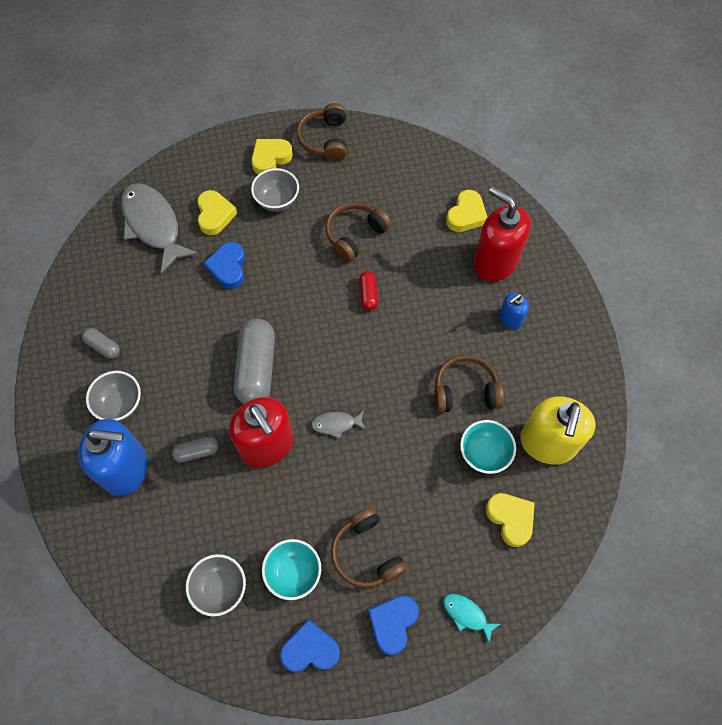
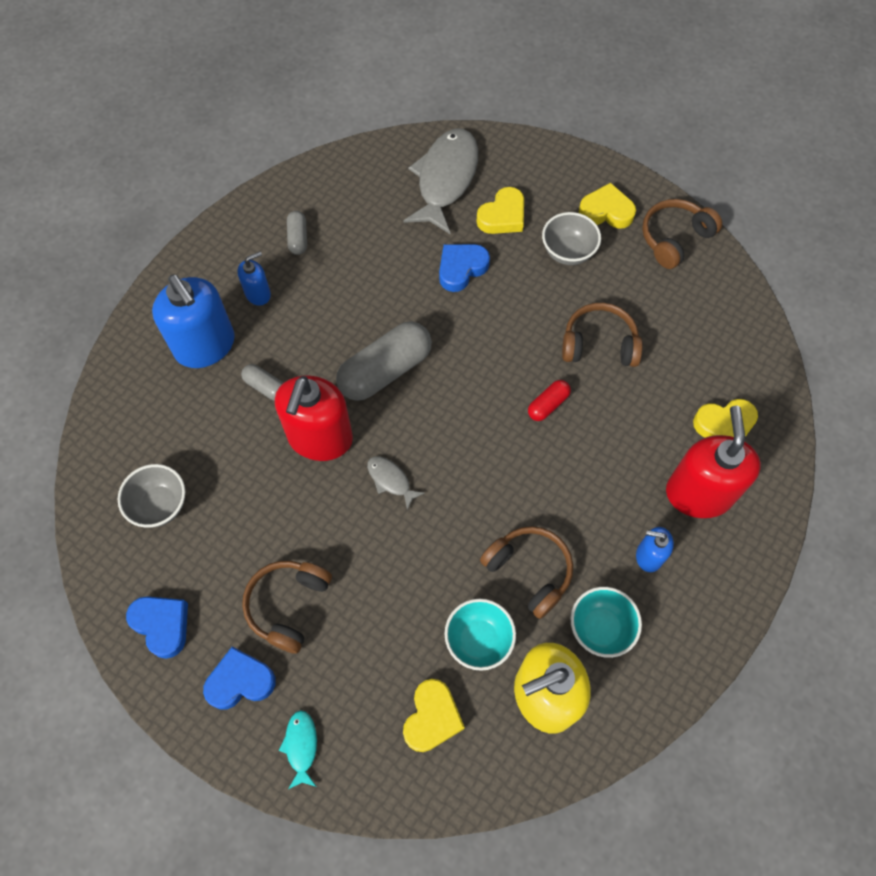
camera: 50 degrees right, 0 degrees up
(120, 404) = (258, 294): grey bowl -> blue soap dispenser
(293, 573) = (220, 555): turquoise bowl -> turquoise bowl (600, 628)

